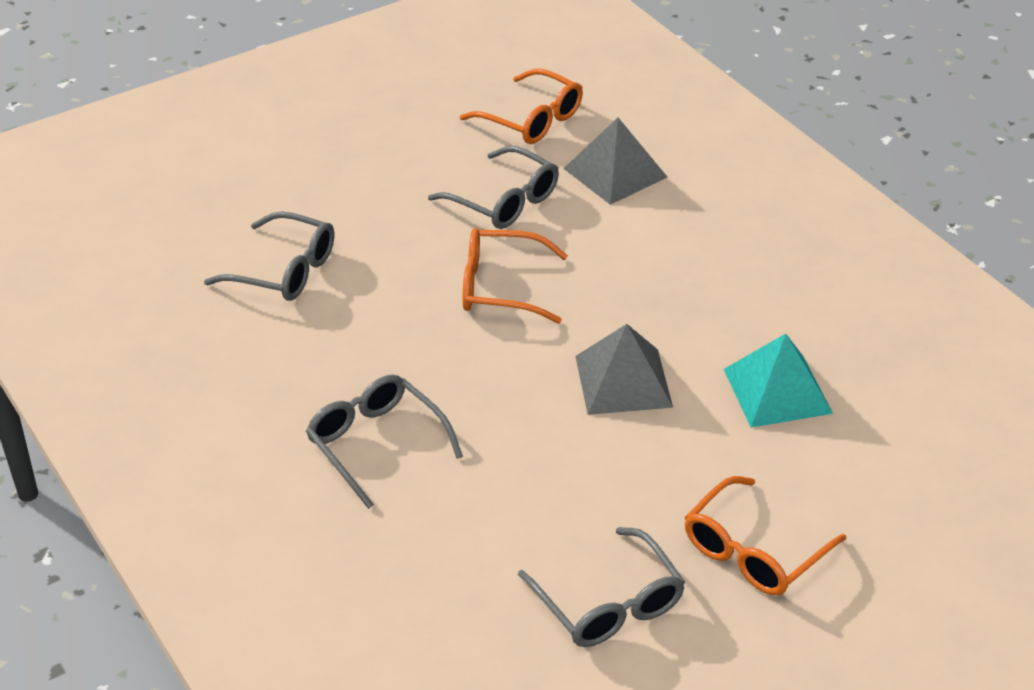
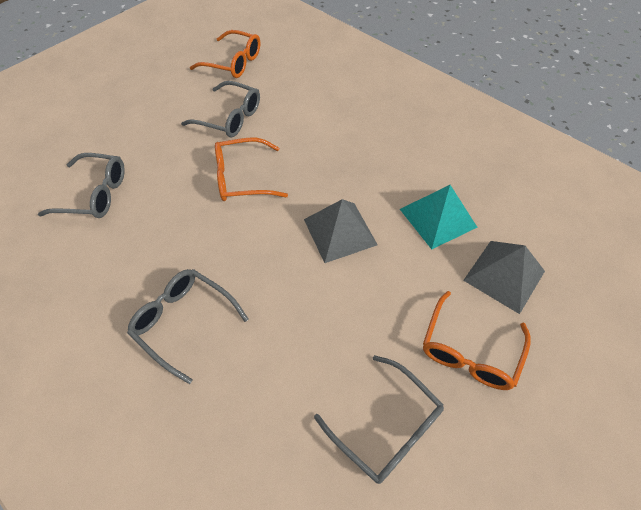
camera: 15 degrees left, 15 degrees up
(615, 172) = (292, 87): grey pyramid -> grey pyramid (504, 275)

